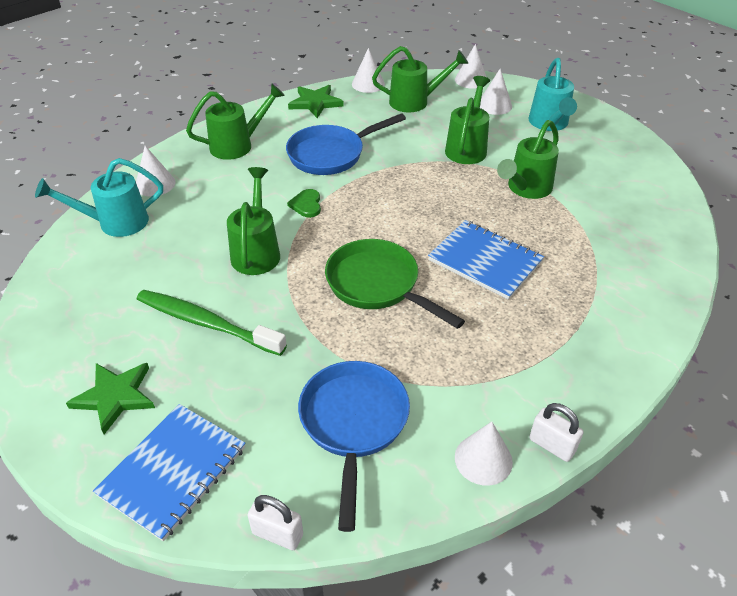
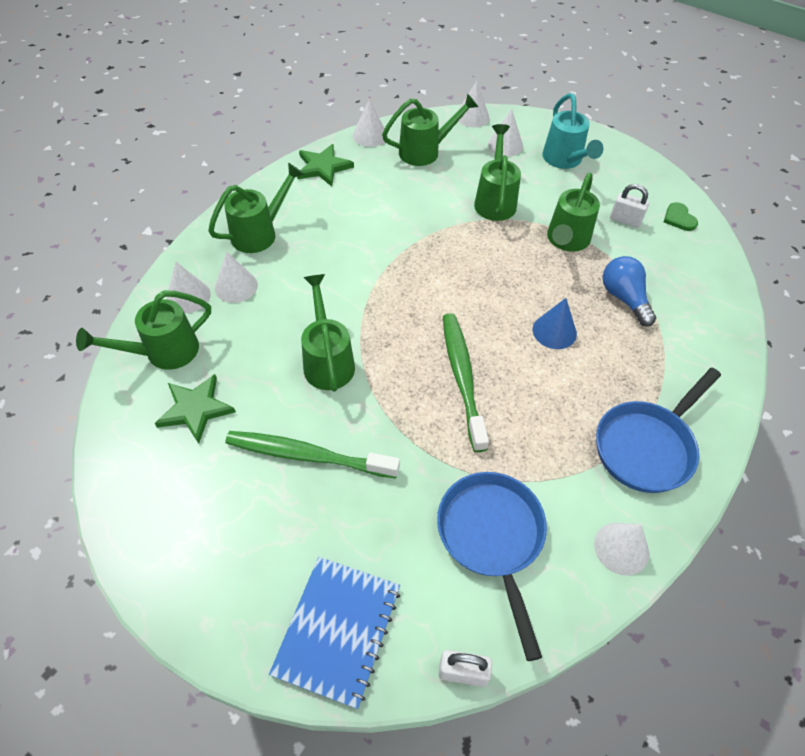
camera: 15 degrees left, 10 degrees up
(115, 223) = (164, 352): turquoise watering can -> green watering can
(115, 396) = (246, 560): green star -> green star (195, 409)
(199, 182) = (236, 286): none -> white cone
(306, 205) = (358, 295): green heart -> green heart (679, 218)
(331, 154) = (362, 229): blue pan -> blue pan (647, 446)
(378, 285) = (462, 378): green pan -> green toothbrush
(485, 261) = (554, 331): blue notebook -> blue cone
(552, 445) = (676, 519): white padlock -> white padlock (625, 220)
(568, 244) = (624, 298): none -> blue light bulb

